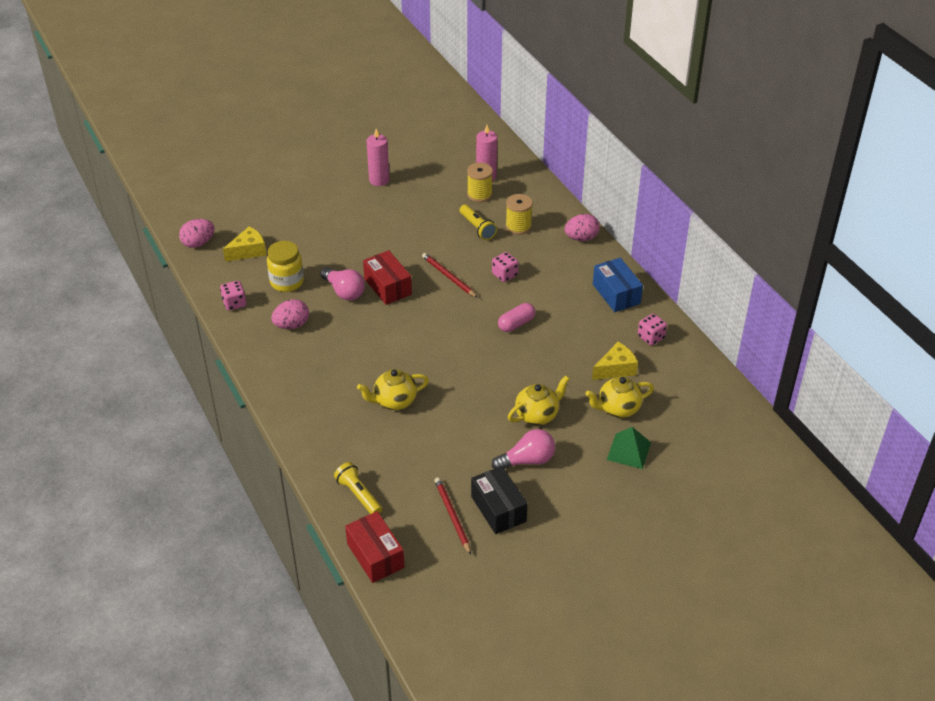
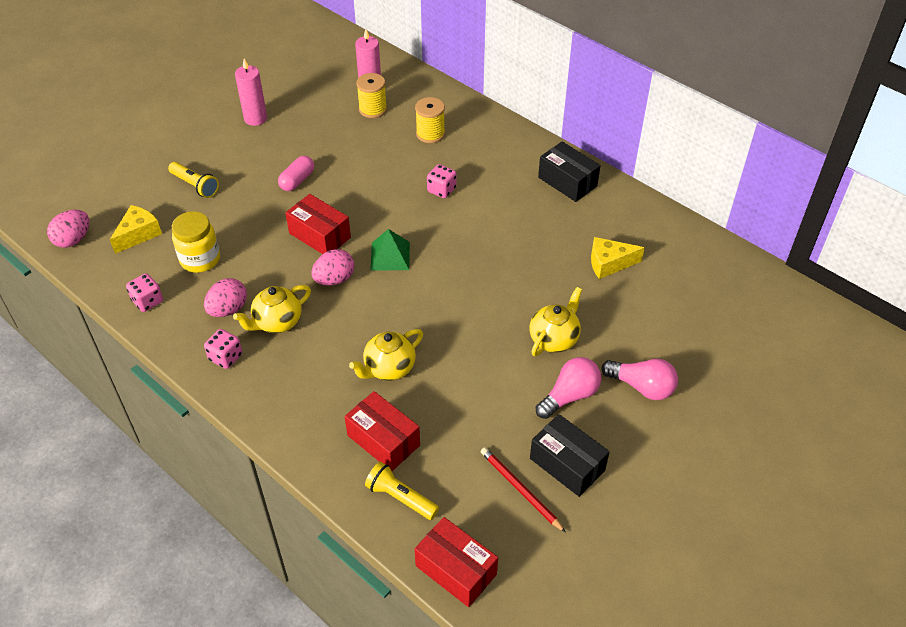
camera: 20 degrees left, 5 degrees up
(344, 291) = (272, 254): pink light bulb -> pink light bulb (642, 387)
(365, 451) = (383, 440): none -> red box
(448, 277) = (382, 207): red pencil -> none
(477, 228) = (387, 146): yellow flashlight -> yellow flashlight (195, 185)
(516, 324) = (480, 241): pink capsule -> pink capsule (297, 180)
(581, 238) = (501, 131): pink egg -> pink egg (334, 279)
(616, 294) = (567, 182): blue box -> black box
(616, 369) = (609, 263): yellow cheese -> yellow cheese turned 135 degrees counterclockwise
(618, 408) = (634, 307): yellow teapot -> yellow teapot (277, 322)
(629, 451) = (670, 352): green pyramid -> green pyramid (390, 256)
(651, 337) = (626, 219): pink dice -> pink dice (226, 357)

